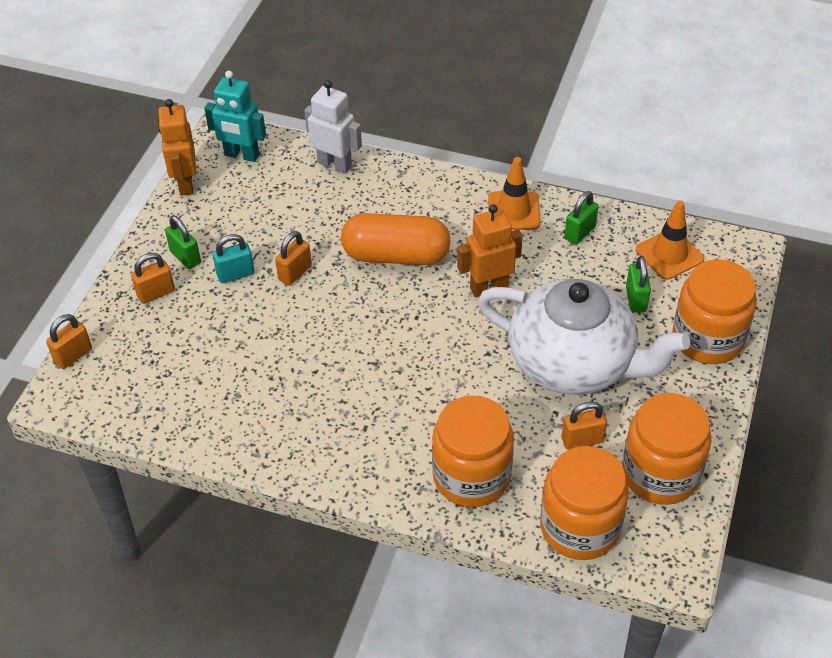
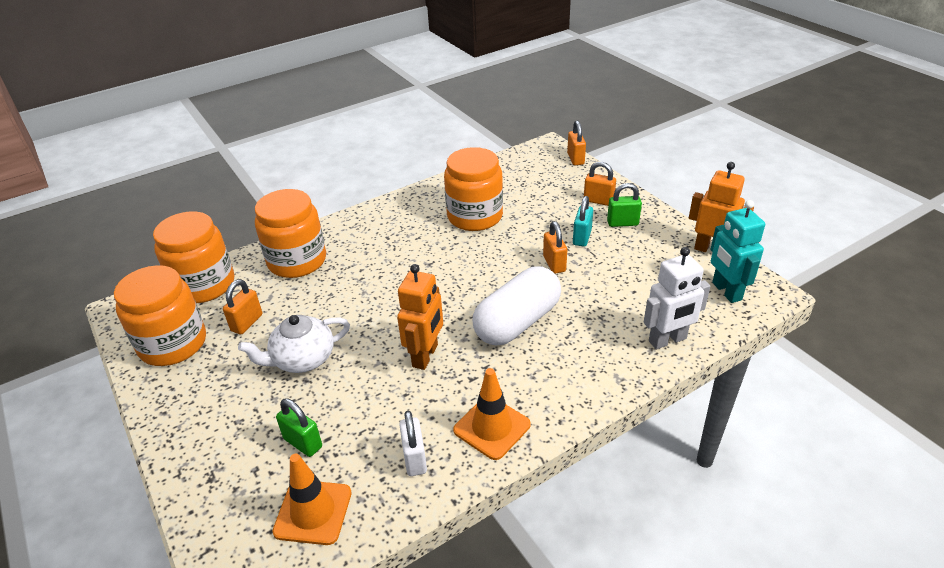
camera: 130 degrees right, 10 degrees down
(156, 293) = (598, 201): orange padlock -> orange padlock turned 75 degrees counterclockwise
(241, 155) = (726, 291): turquoise robot -> turquoise robot turned 75 degrees counterclockwise
(396, 255) = (517, 322): orange capsule -> white capsule
(574, 363) = (302, 359): white teapot -> white teapot, size x0.53
(579, 233) = (415, 458): green padlock -> white padlock
(707, 338) = (209, 462): orange jar -> orange jar (475, 216)

